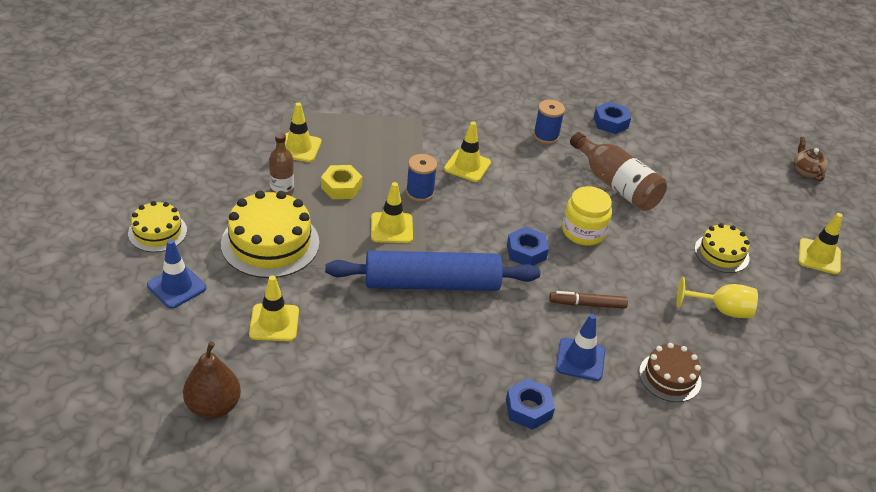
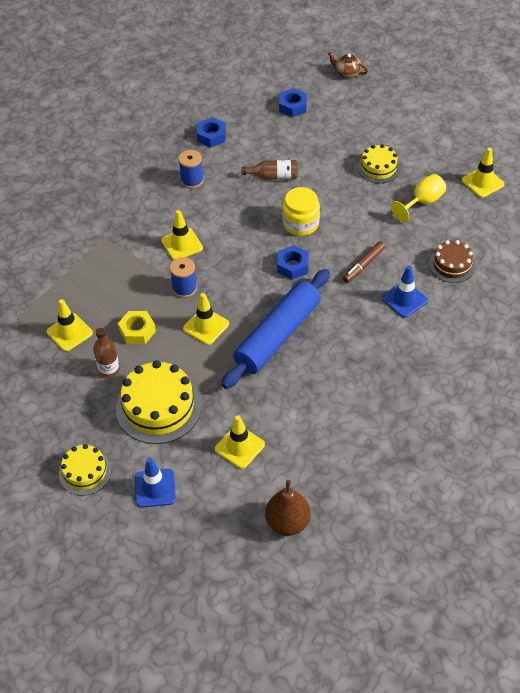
camera: 45 degrees left, 10 degrees up
(528, 409) = (421, 351): blue nut -> blue nut (293, 106)
(616, 185) = (273, 176): brown bottle -> brown bottle, size x0.60
(819, 256) = (420, 124): yellow traffic cone -> yellow traffic cone (482, 182)

